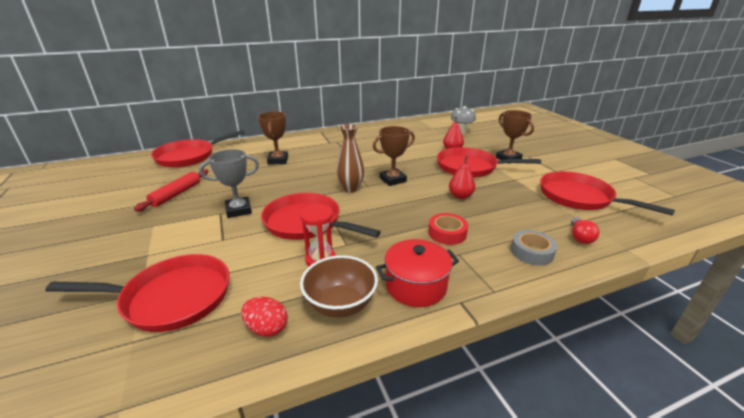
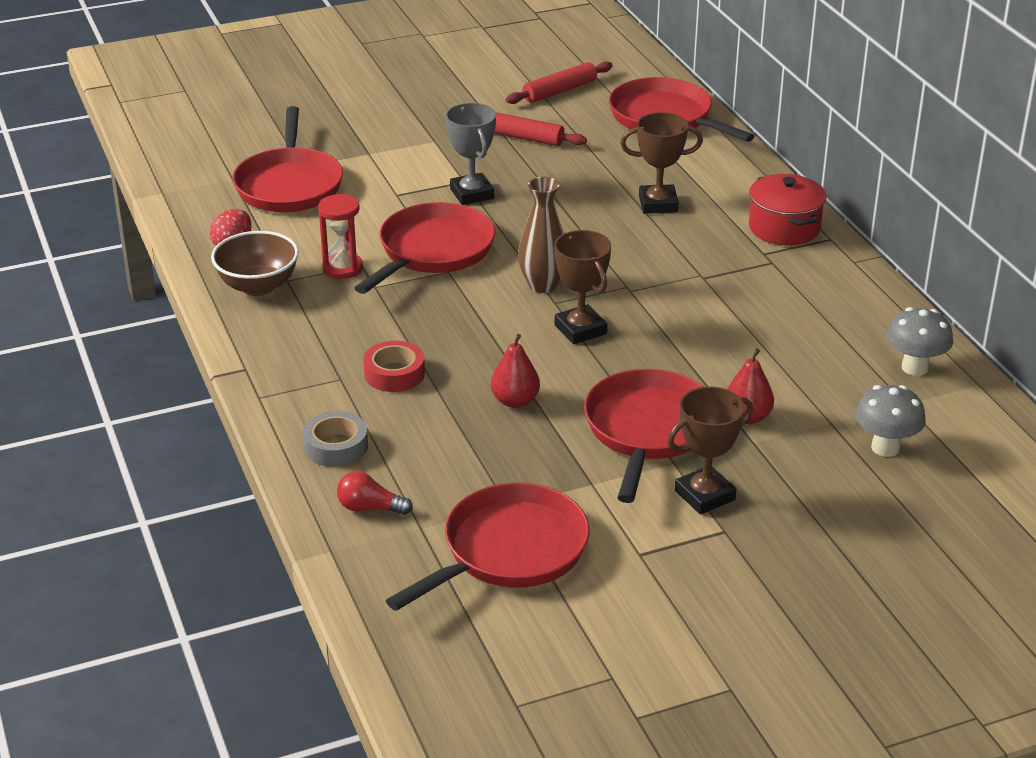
camera: 90 degrees right, 5 degrees up
(126, 182) = (559, 91): none -> red rolling pin
(411, 125) = (915, 368): none -> grey mushroom
(416, 286) = (280, 338): red pot -> red pot (784, 228)

